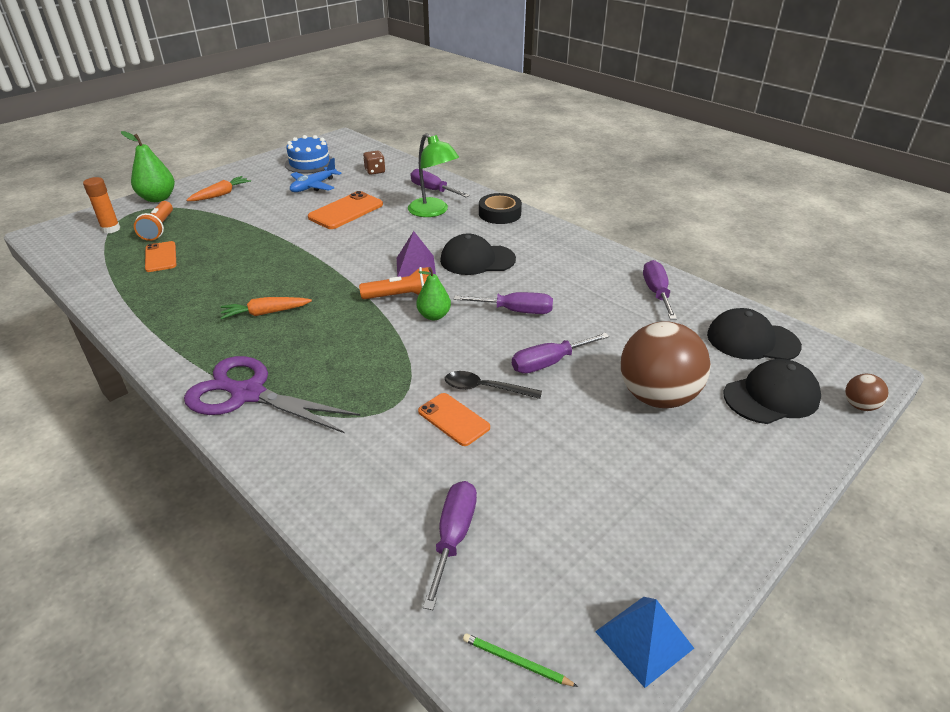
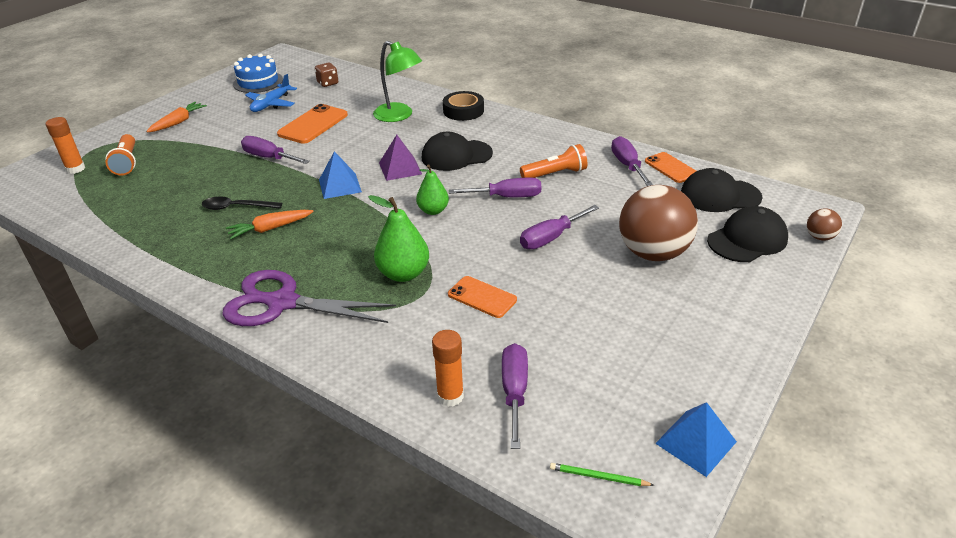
camera: 10 degrees left, 0 degrees up
(158, 198) = (113, 133): green pear -> green pear (403, 274)
(161, 257) = (141, 190): orange phone -> orange phone (671, 168)
(349, 277) = (340, 186): none -> blue pyramid
(382, 529) = (450, 396): none -> orange glue stick
(401, 296) = (396, 197): orange flashlight -> orange flashlight (555, 174)
(433, 190) = (391, 95): purple screwdriver -> purple screwdriver (269, 157)
(485, 388) = (501, 267): black spoon -> black spoon (236, 207)

